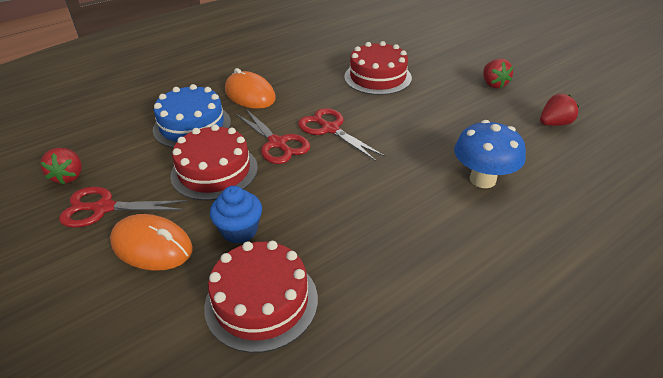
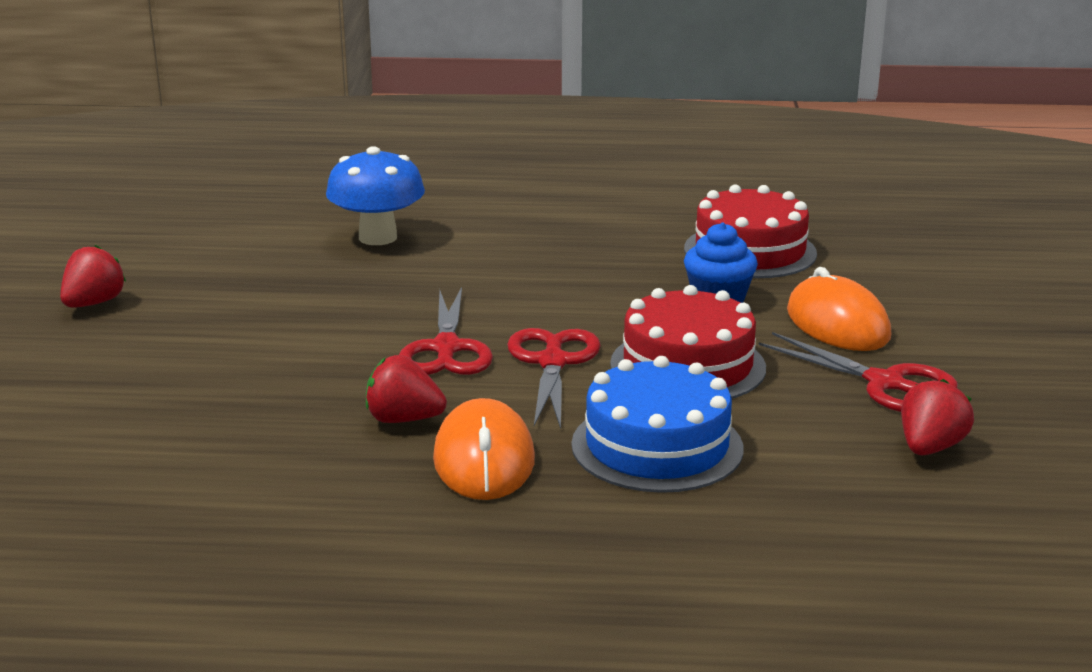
camera: 140 degrees left, 15 degrees down
(377, 77) = (216, 389): red cake -> none
(554, 124) = (167, 241): red strawberry -> red strawberry (403, 419)

